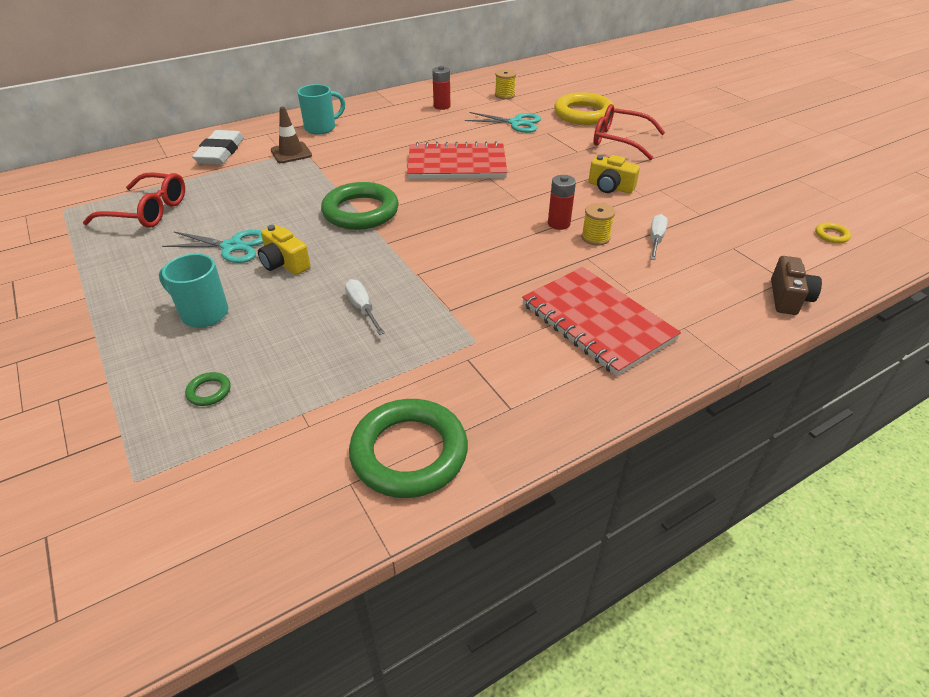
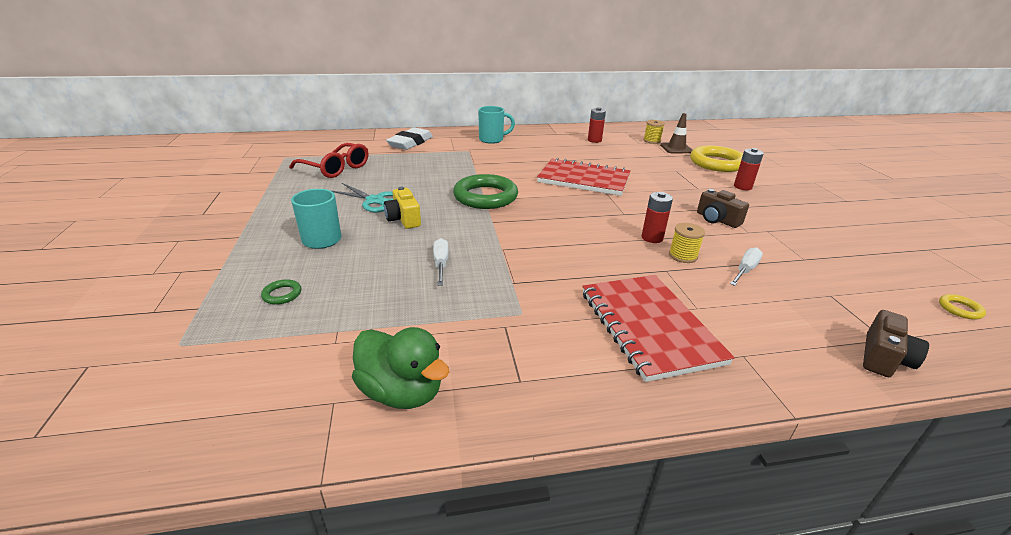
camera: 20 degrees right, 10 degrees down
(291, 153) = (459, 151): brown traffic cone -> brown traffic cone (676, 148)
(409, 452) = (402, 392): green ring -> green duck
(516, 123) = (651, 160): turquoise scissors -> none
(610, 187) = (717, 220): yellow camera -> brown camera
(619, 140) = (742, 187): red glasses -> red battery

